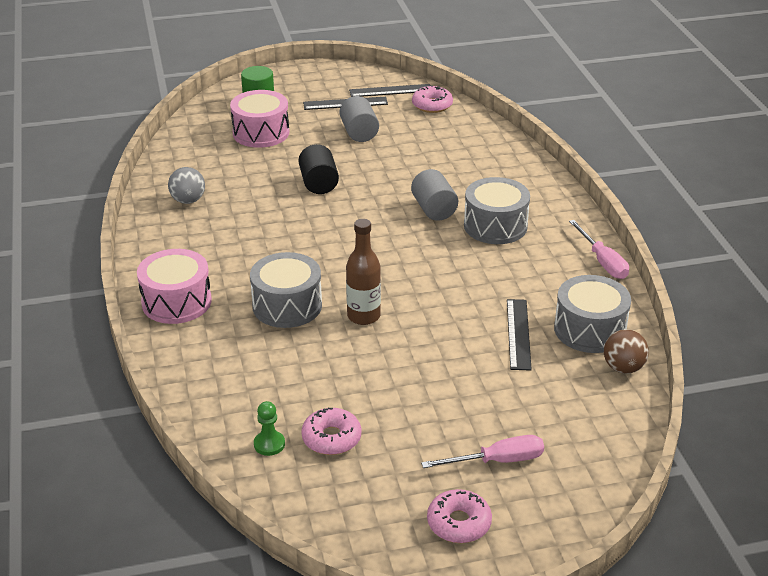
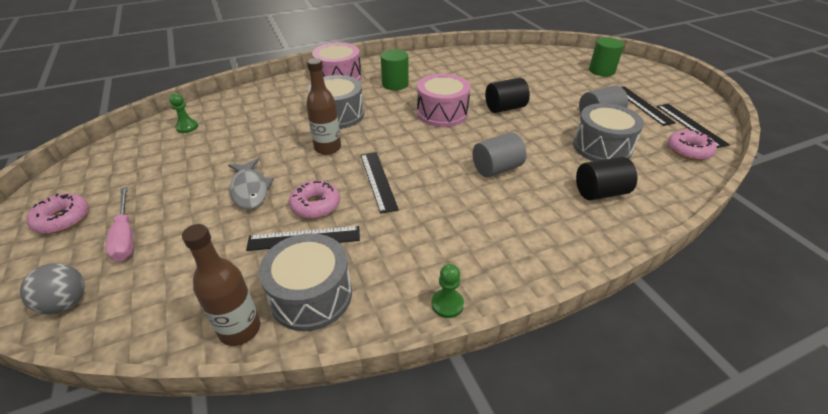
camera: 80 degrees right, 5 degrees up
(188, 200) = (454, 65): grey ball -> grey ball (66, 303)
(222, 254) = (395, 84): none -> green cylinder
(261, 133) = (561, 77): pink drum -> pink drum (442, 113)
(331, 438) = (185, 150): pink donut -> pink donut (316, 205)
(433, 374) = (250, 190): none -> grey fish
(436, 284) = (378, 181): none -> black ruler
(482, 164) = (600, 192): none -> black cylinder
(495, 226) = (486, 210): grey drum -> grey drum (602, 147)
(602, 262) = (447, 304): pink screwdriver -> green pawn
(623, 368) = (240, 329): brown ball -> brown bottle

